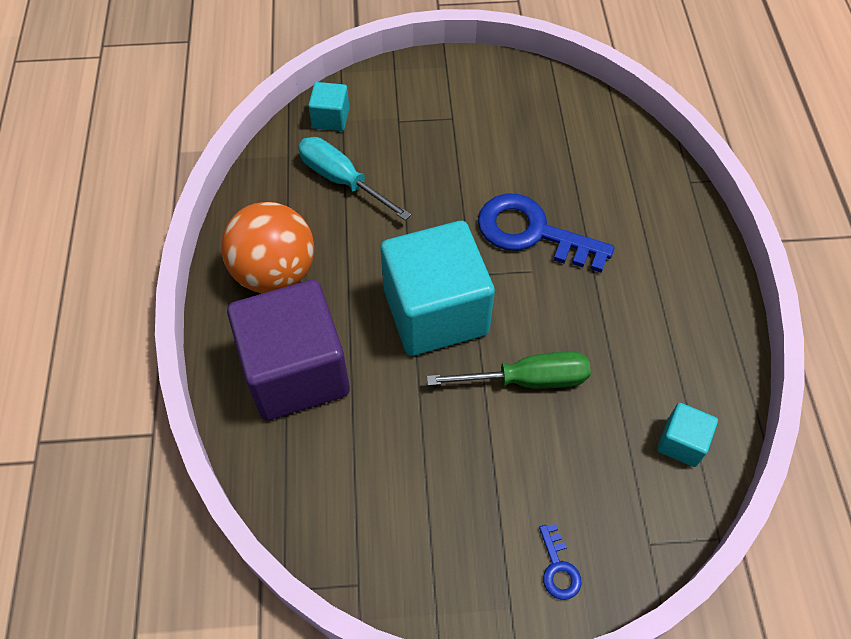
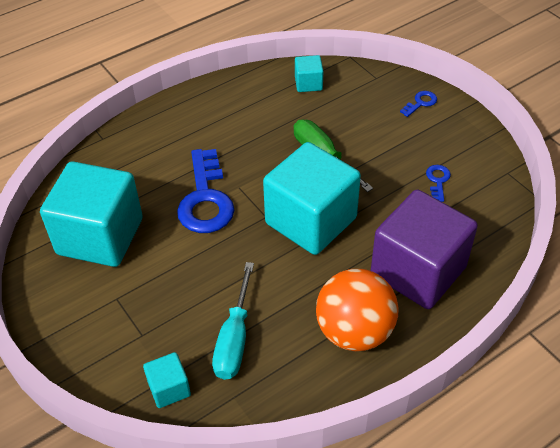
camera: 120 degrees left, 10 degrees down
(402, 484) = (438, 181): none -> blue key
(538, 131) = (100, 236): none -> turquoise cube

